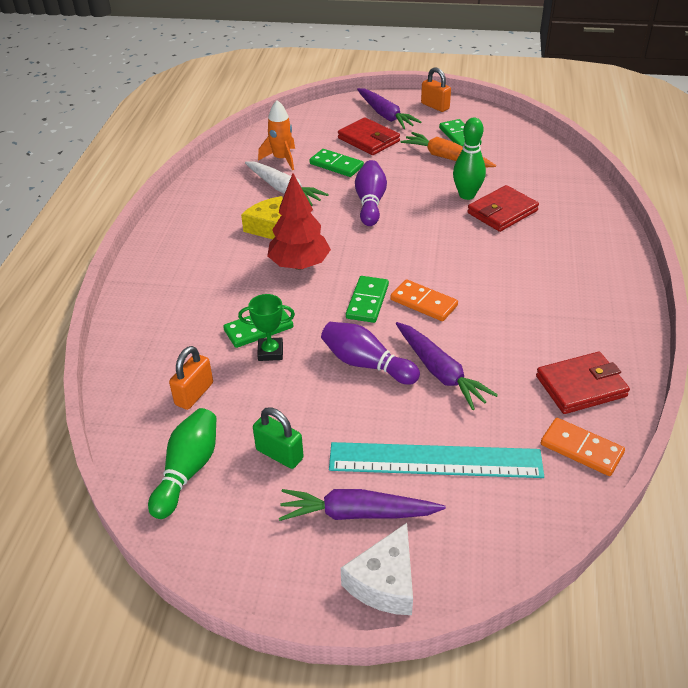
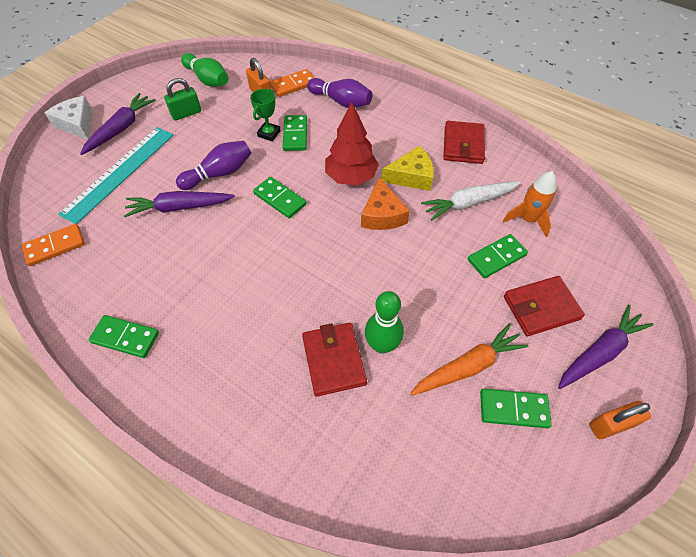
camera: 115 degrees right, 15 degrees up
(336, 231) = (382, 214): none -> orange cheese
(370, 203) = (413, 256): purple bowling pin -> purple bowling pin (341, 101)
(385, 115) = (599, 352): purple carrot -> purple carrot turned 150 degrees clockwise
(423, 303) = (252, 231): orange domino -> orange domino (293, 85)
(581, 386) = (95, 280): red wallet -> red wallet (463, 145)
(606, 329) = (125, 338): none -> green domino

